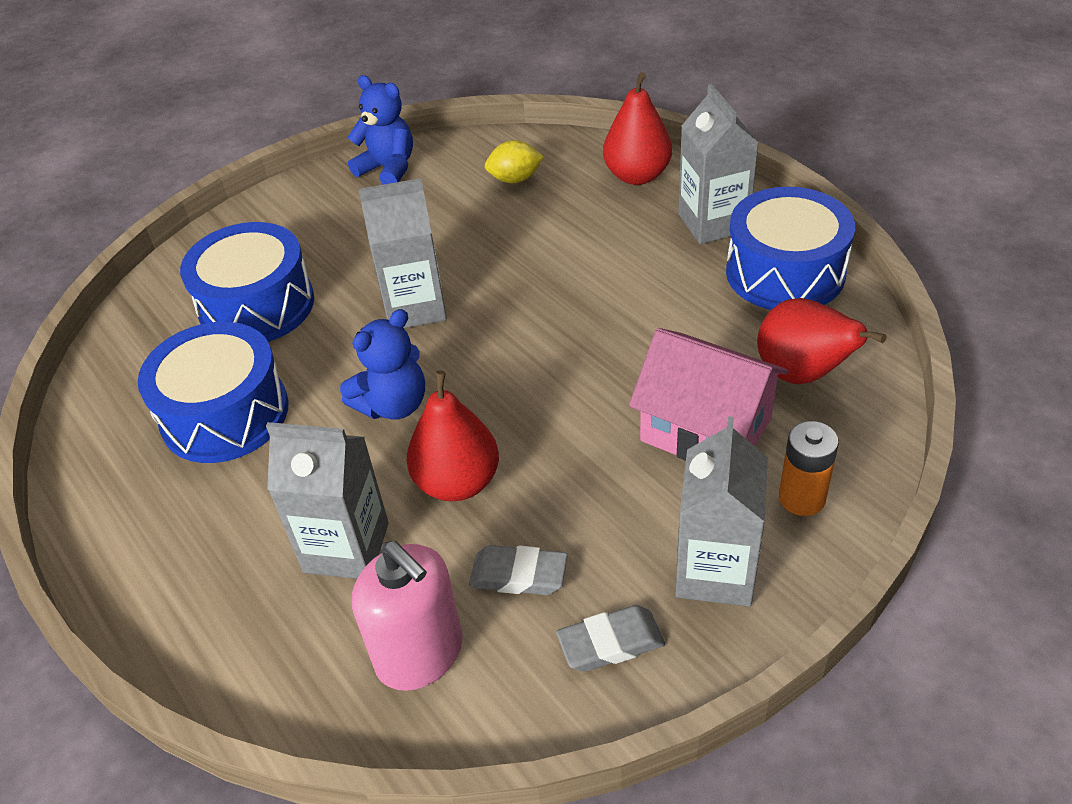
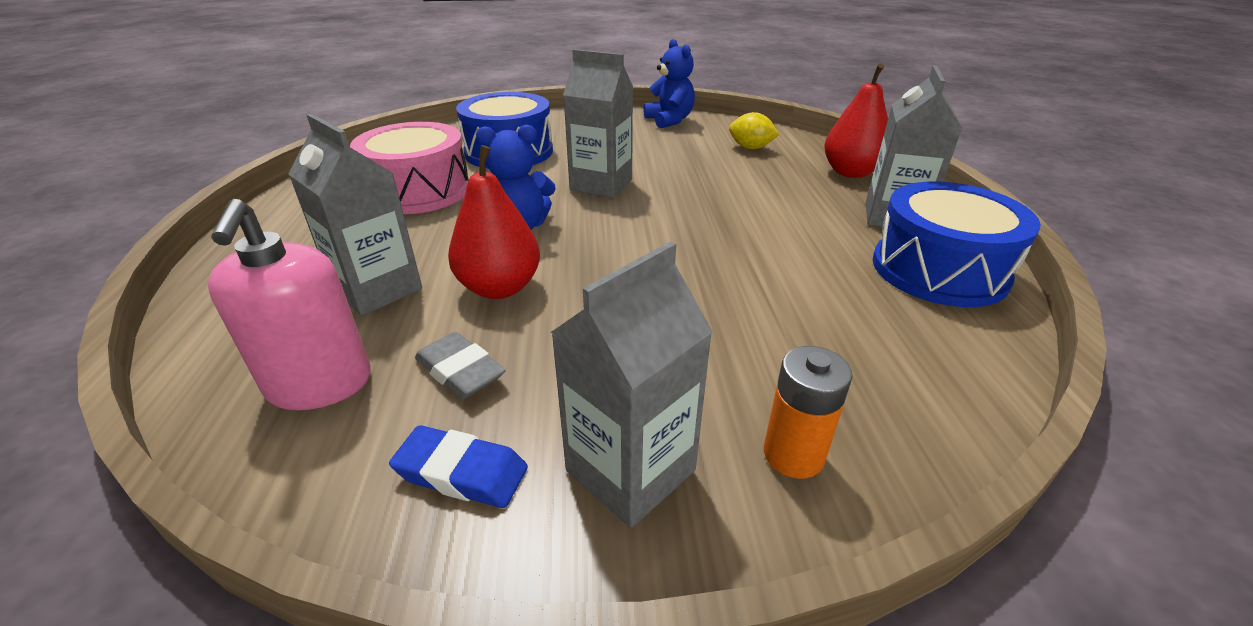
camera: 30 degrees right, 10 degrees down
(225, 414) = (418, 191): blue drum -> pink drum
(610, 643) = (462, 472): grey eraser -> blue eraser
(706, 429) = (746, 347): pink house -> none
(802, 374) = (891, 349): red pear -> none

